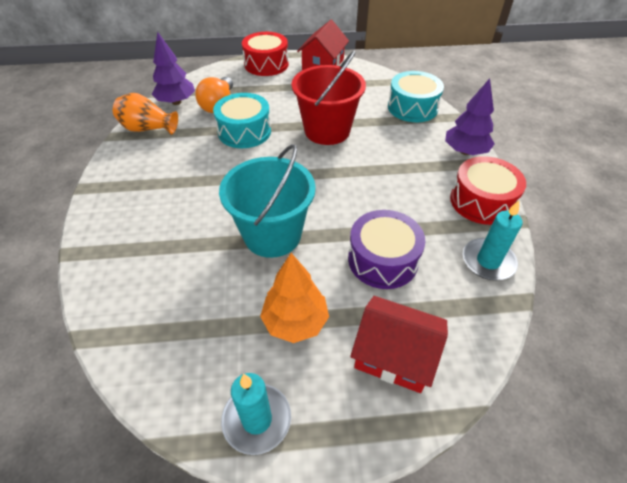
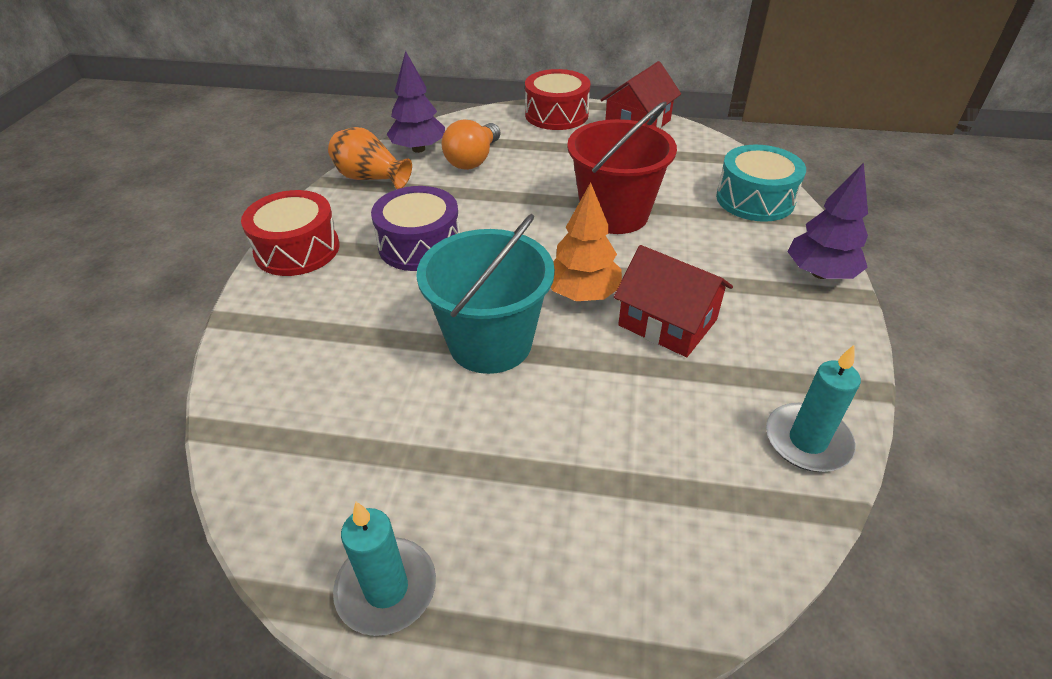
camera: 15 degrees right, 5 degrees down
(244, 131) = (497, 199): turquoise drum -> none
(295, 322) = (483, 467): orange tree -> orange tree (582, 294)
(383, 260) = (640, 407): purple drum -> purple drum (420, 245)
(394, 354) = (614, 546): red house -> red house (667, 322)
(481, 201) = (824, 350): red drum -> red drum (297, 249)

